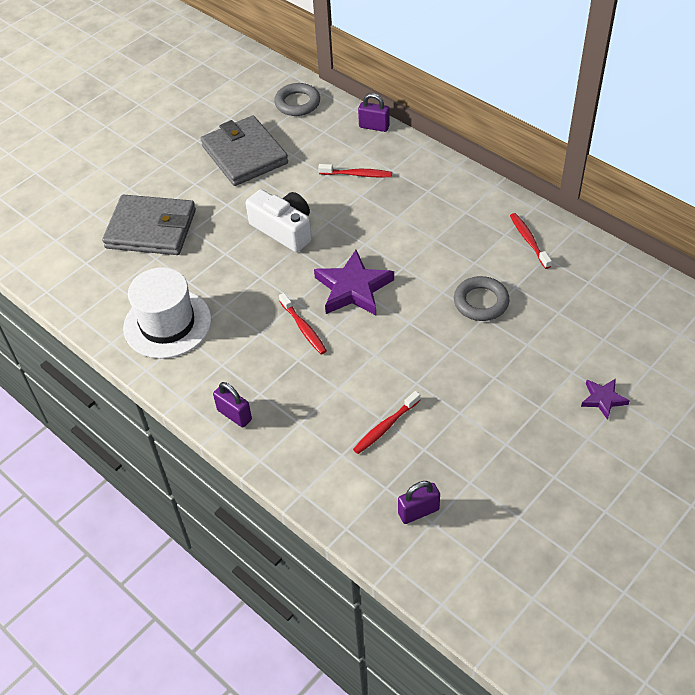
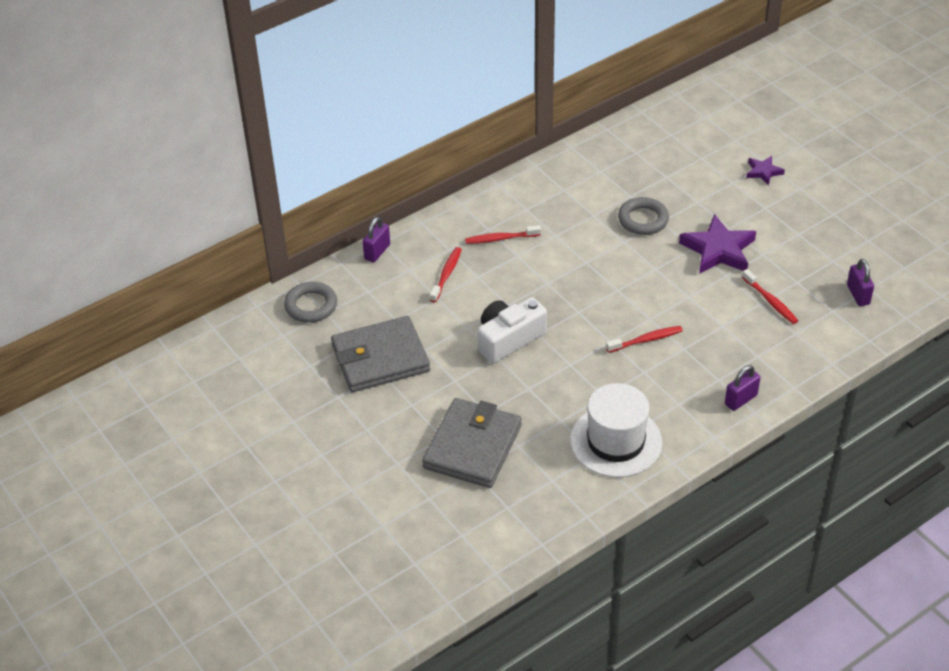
camera: 80 degrees left, 5 degrees down
(353, 288) = (604, 299): purple star -> purple star (718, 250)
(529, 240) = (576, 176): red toothbrush -> red toothbrush (501, 238)

